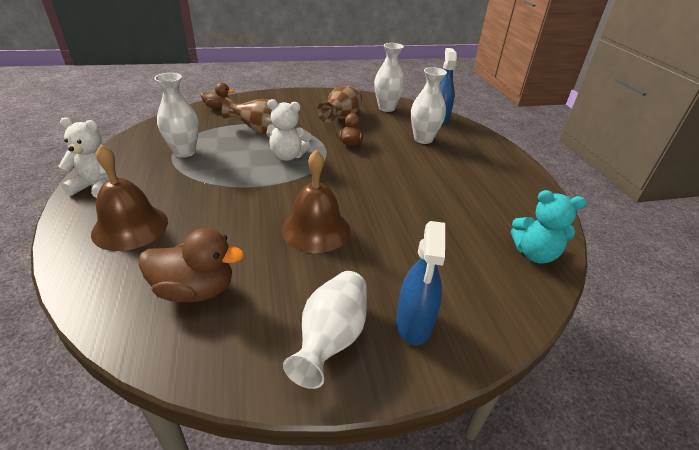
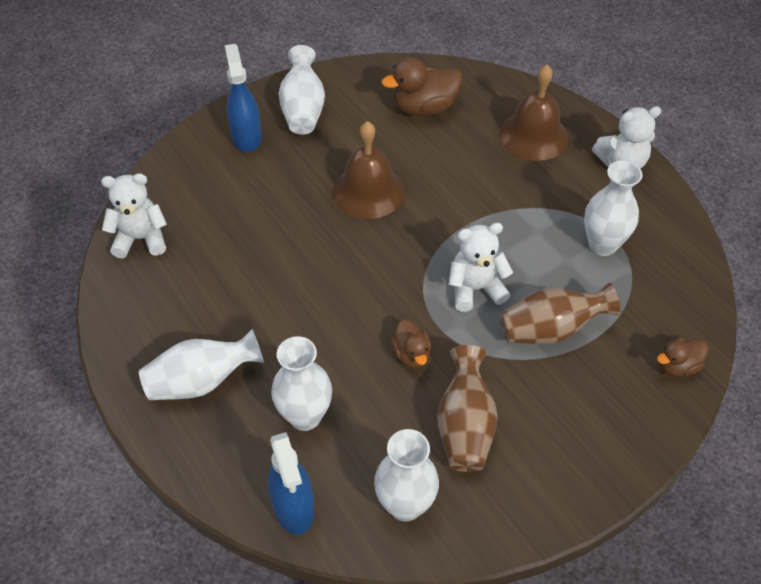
camera: 160 degrees right, 15 degrees up
(482, 164) = (202, 381): none -> white vase
(534, 254) = (141, 239): turquoise teddy bear -> white teddy bear

